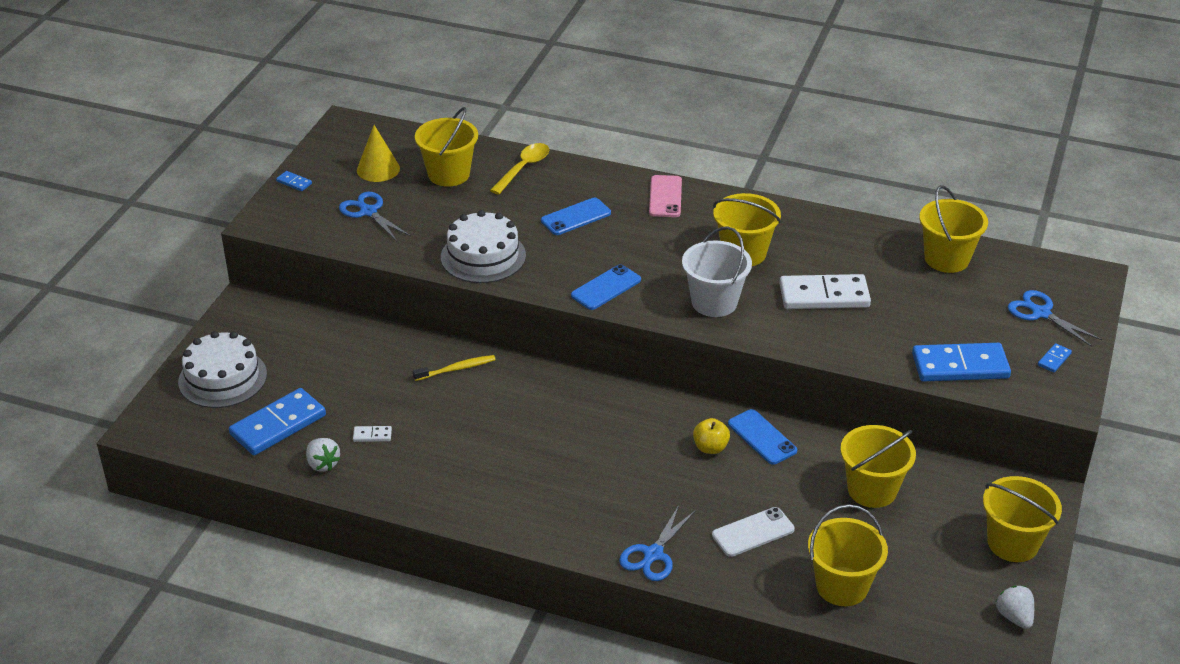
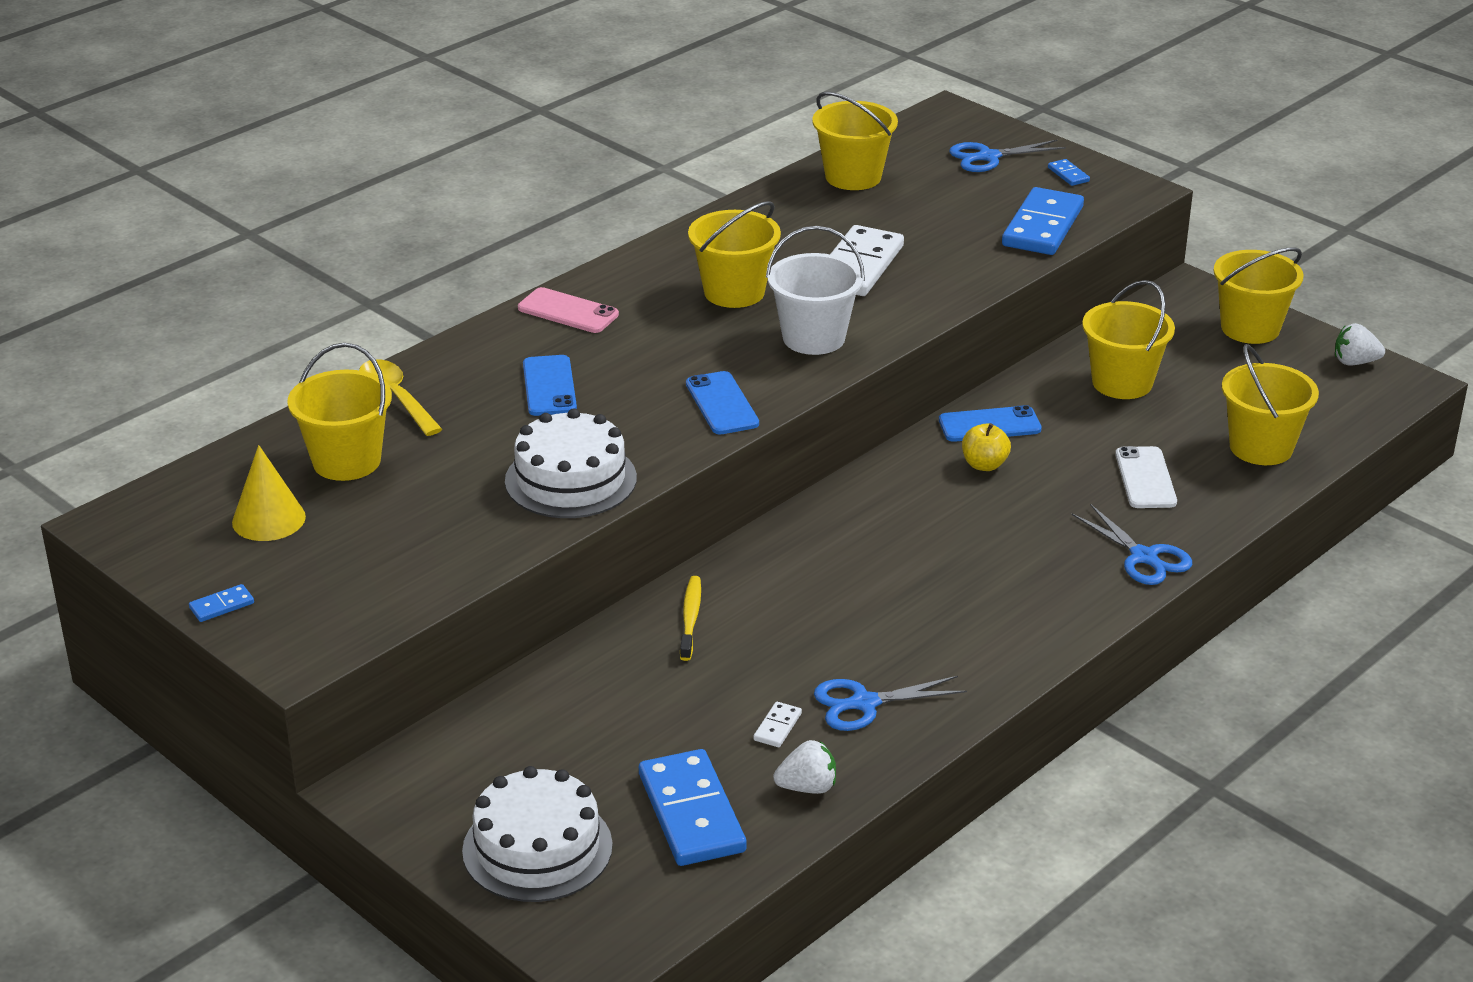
camera: 65 degrees left, 5 degrees down
(368, 212) = (371, 552): blue scissors -> blue scissors (864, 703)

